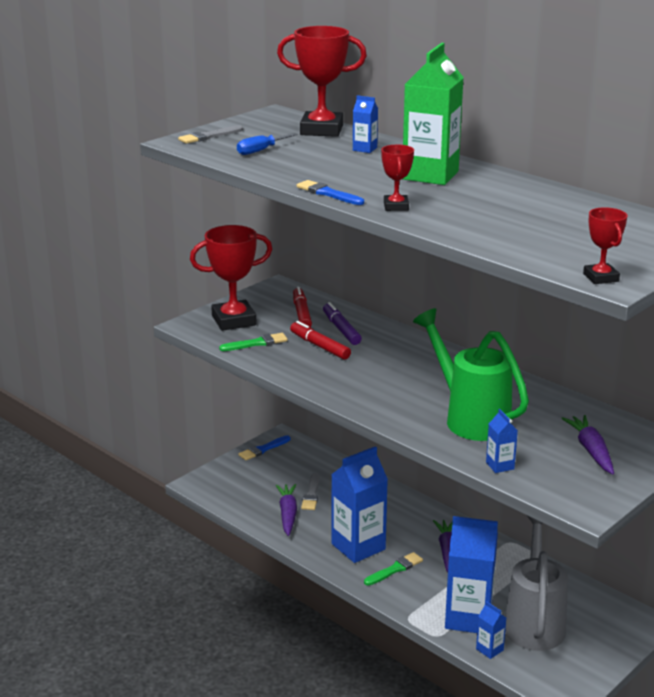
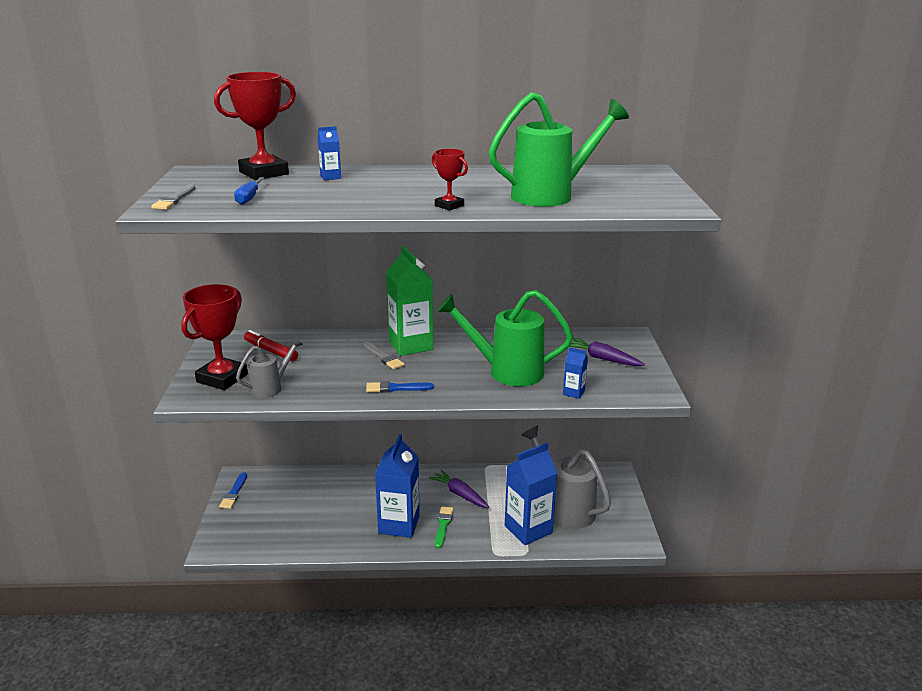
camera: 45 degrees left, 0 degrees up
(256, 343) = (271, 387): green brush -> grey watering can
(287, 514) = (318, 531): purple carrot -> none
(311, 494) = (316, 506): grey brush -> grey brush (383, 357)
(319, 346) = (325, 369): red marker -> none
(328, 193) = (380, 211): blue brush -> blue brush (396, 388)
(341, 329) = (320, 350): purple marker -> none
(430, 175) = (420, 181): green carton -> green carton (410, 345)
(489, 649) = (566, 542): blue carton -> none
(515, 226) = (552, 195): none -> green watering can
(600, 277) = (670, 208): red trophy -> none

